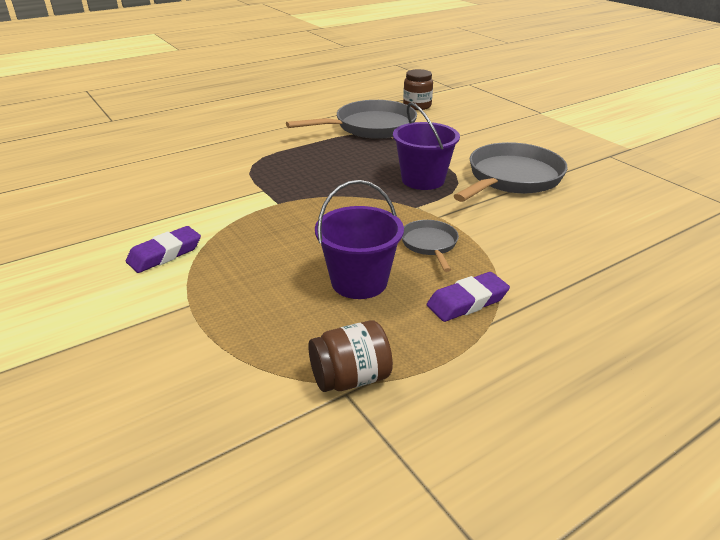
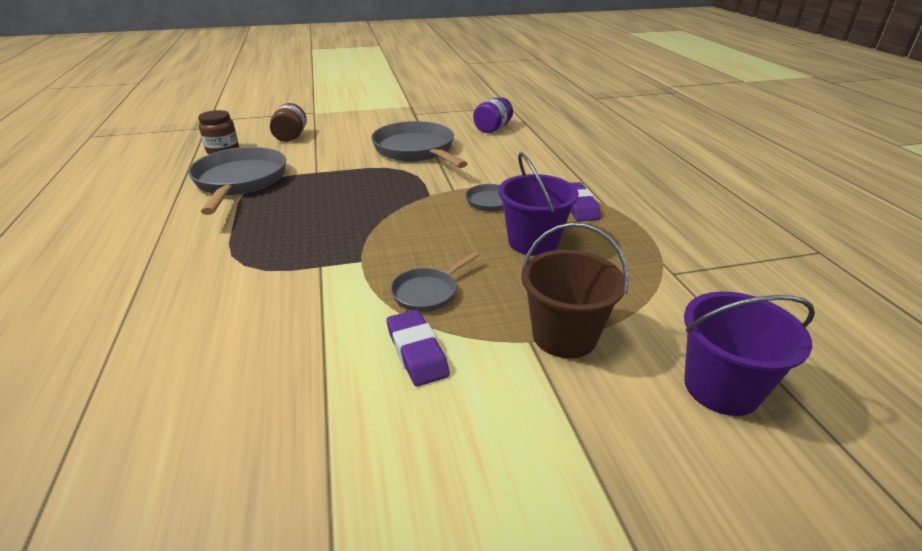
camera: 70 degrees left, 0 degrees up
(200, 323) = (564, 336): none -> brown bucket
(244, 242) = (428, 292): none -> grey pan
(350, 378) = (657, 268): brown jar -> brown jar (290, 137)
(423, 180) = (384, 182): purple bucket -> purple bucket (721, 388)
(633, 208) = (493, 129): none -> purple jar

